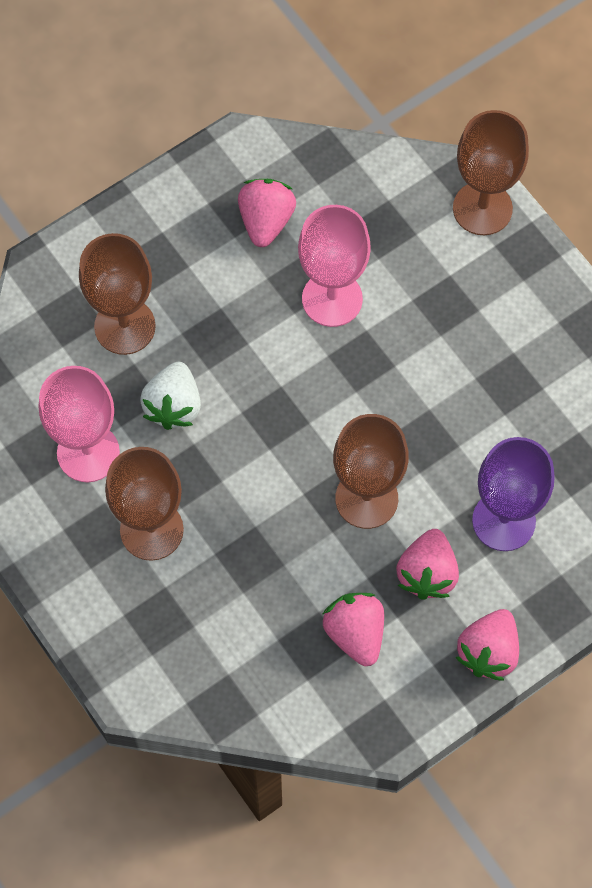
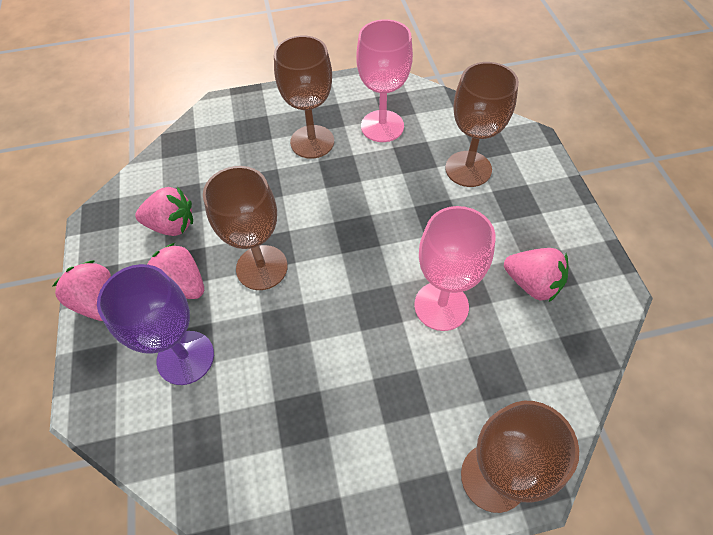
camera: 115 degrees right, 10 degrees down
(173, 406) = (394, 178): white strawberry -> none

